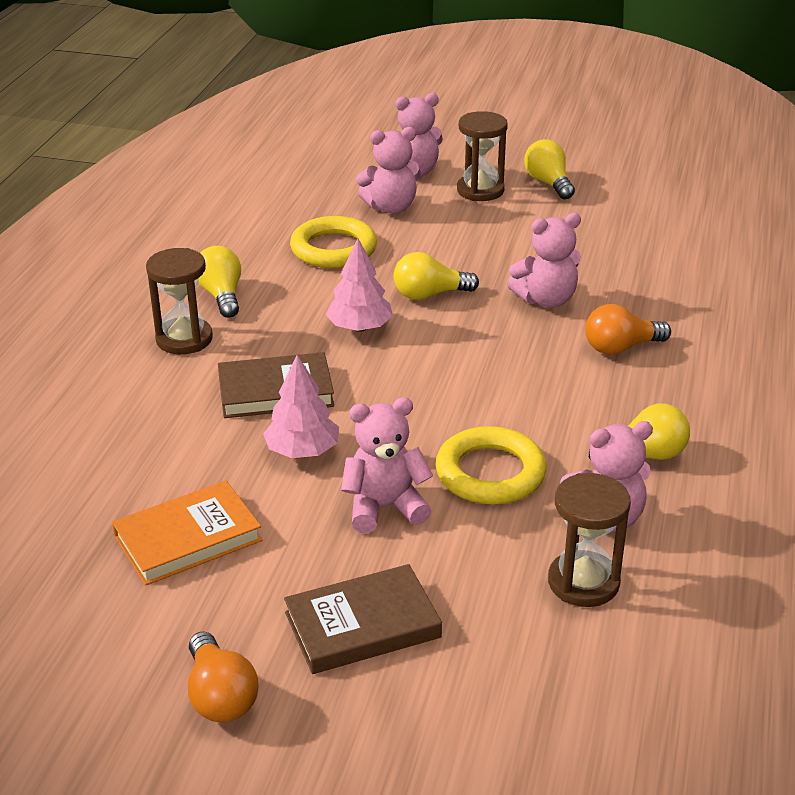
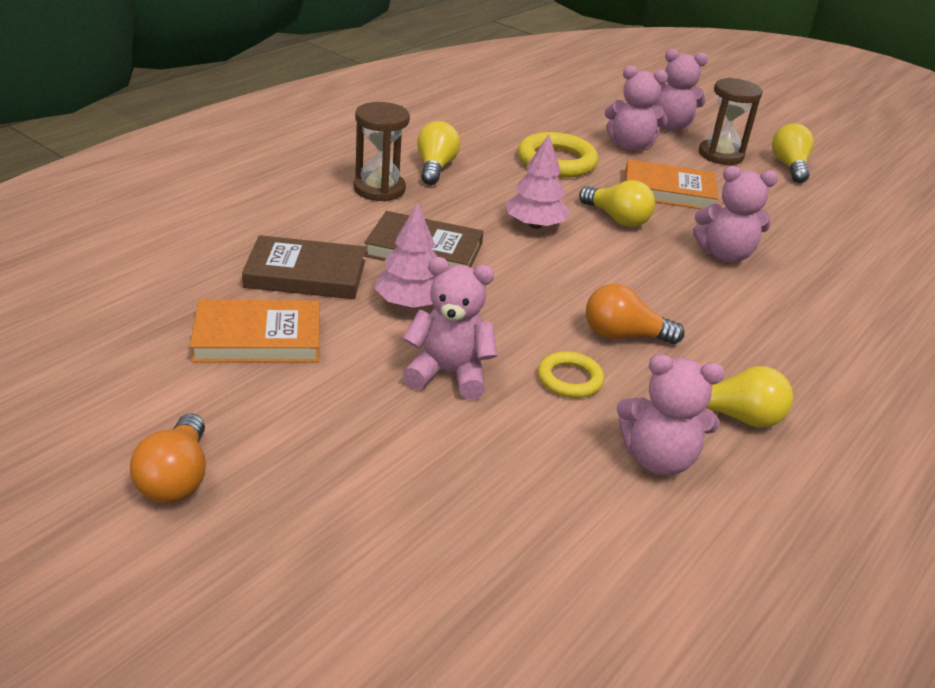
camera: 20 degrees right, 0 degrees up
(362, 625) = (350, 467): brown book -> brown book (305, 274)
(429, 294) = (617, 219): yellow light bulb -> yellow light bulb turned 150 degrees counterclockwise
(457, 247) = (668, 191): none -> orange book
(490, 473) = (569, 379): yellow ring -> yellow ring, size x0.58
(583, 582) = (594, 511): brown hourglass -> none
(621, 347) = (774, 316): orange light bulb -> orange light bulb (623, 335)

